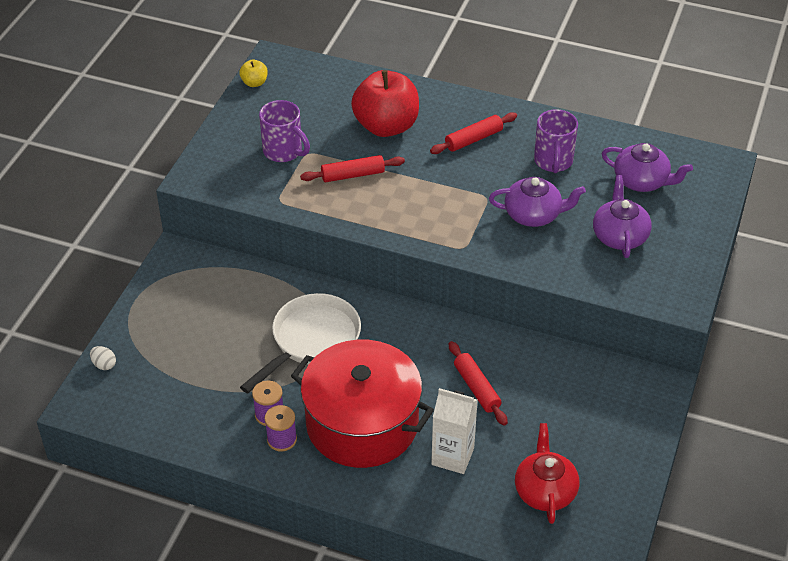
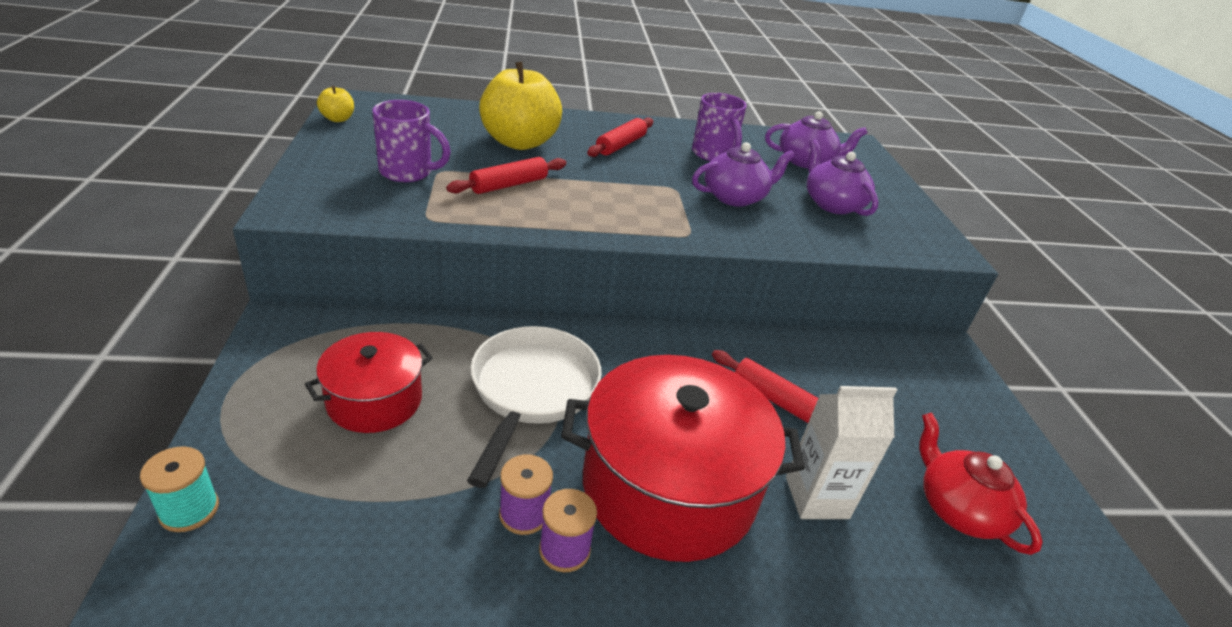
camera: 30 degrees left, 10 degrees down
(104, 365) = (189, 510): white egg -> turquoise spool
(214, 324) = (374, 400): none -> red pot
(386, 126) = (519, 142): red apple -> yellow apple

